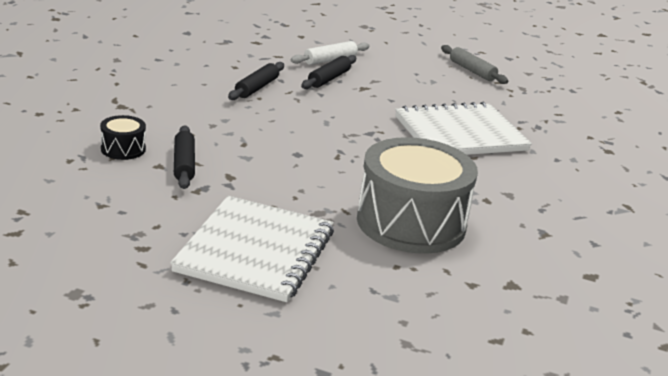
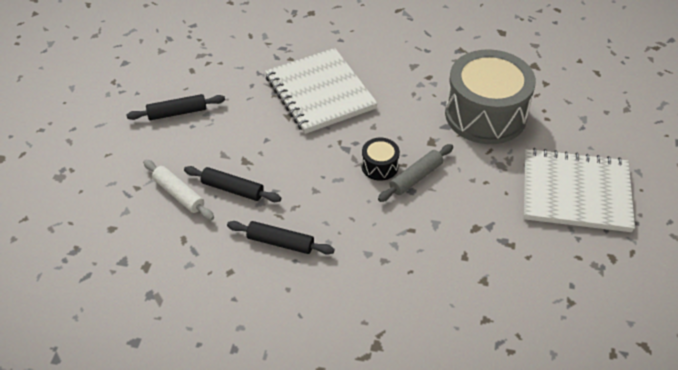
camera: 95 degrees left, 20 degrees up
(123, 149) = (467, 316): black drum -> black drum (379, 166)
(184, 164) = (471, 263): black rolling pin -> black rolling pin (177, 112)
(472, 71) = (170, 87): grey rolling pin -> grey rolling pin (416, 177)

